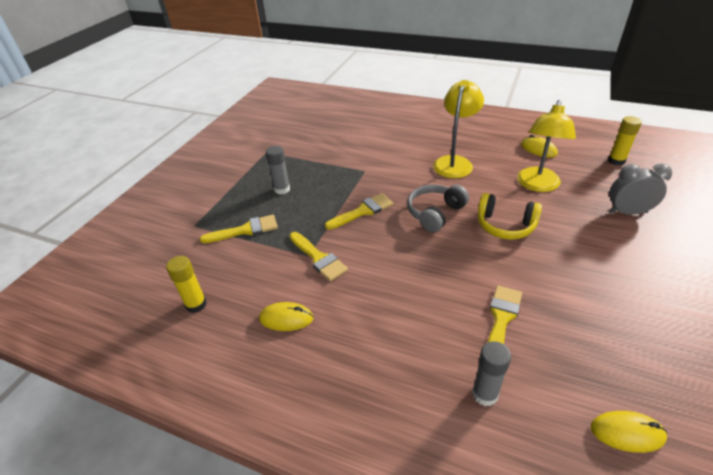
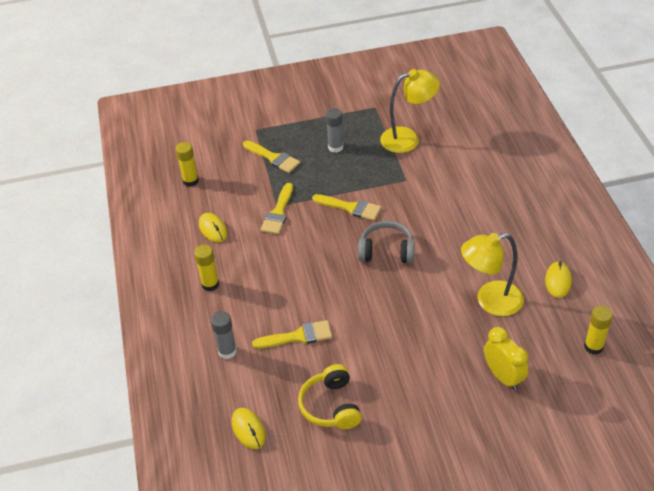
camera: 55 degrees right, 5 degrees up
(366, 360) = (210, 284): none -> yellow glue stick
(454, 162) = (475, 231): yellow lamp -> yellow lamp (408, 138)
(505, 225) = (408, 300): yellow headphones -> yellow headphones (331, 406)
(627, 212) = (503, 376): grey clock -> yellow clock

